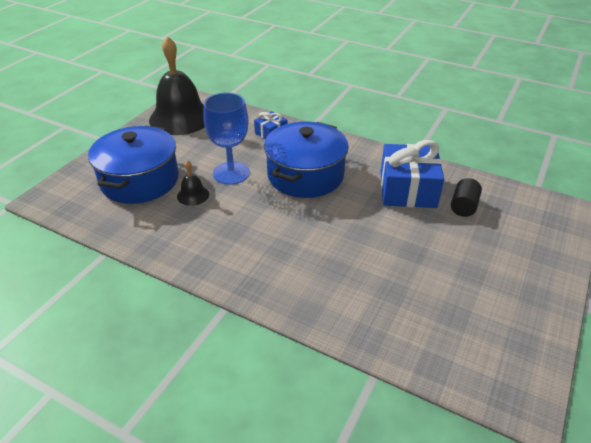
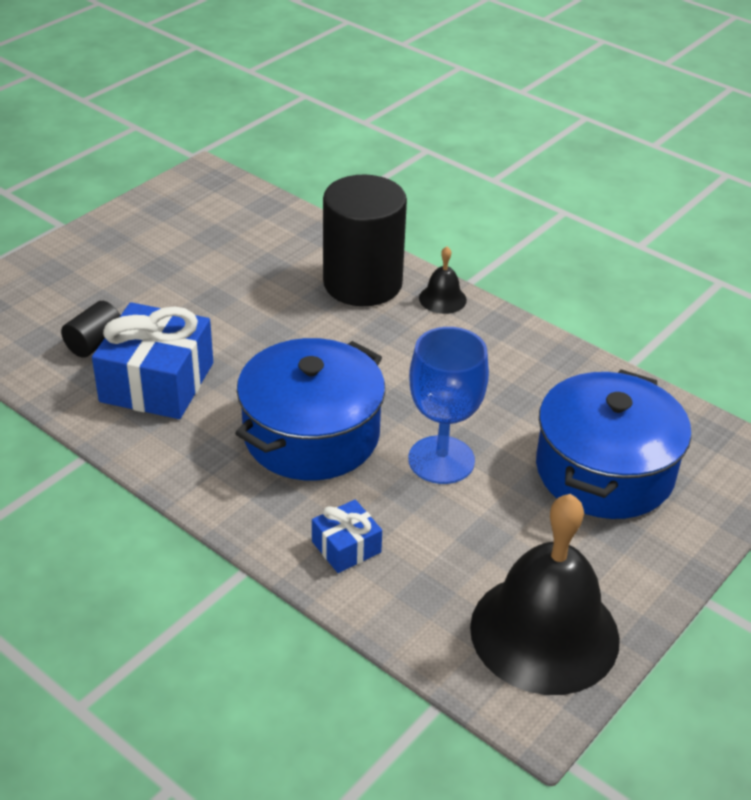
camera: 170 degrees left, 0 degrees up
(193, 195) = (509, 427): black bell -> black bell (442, 299)
(309, 286) = (362, 283): none -> black cylinder

